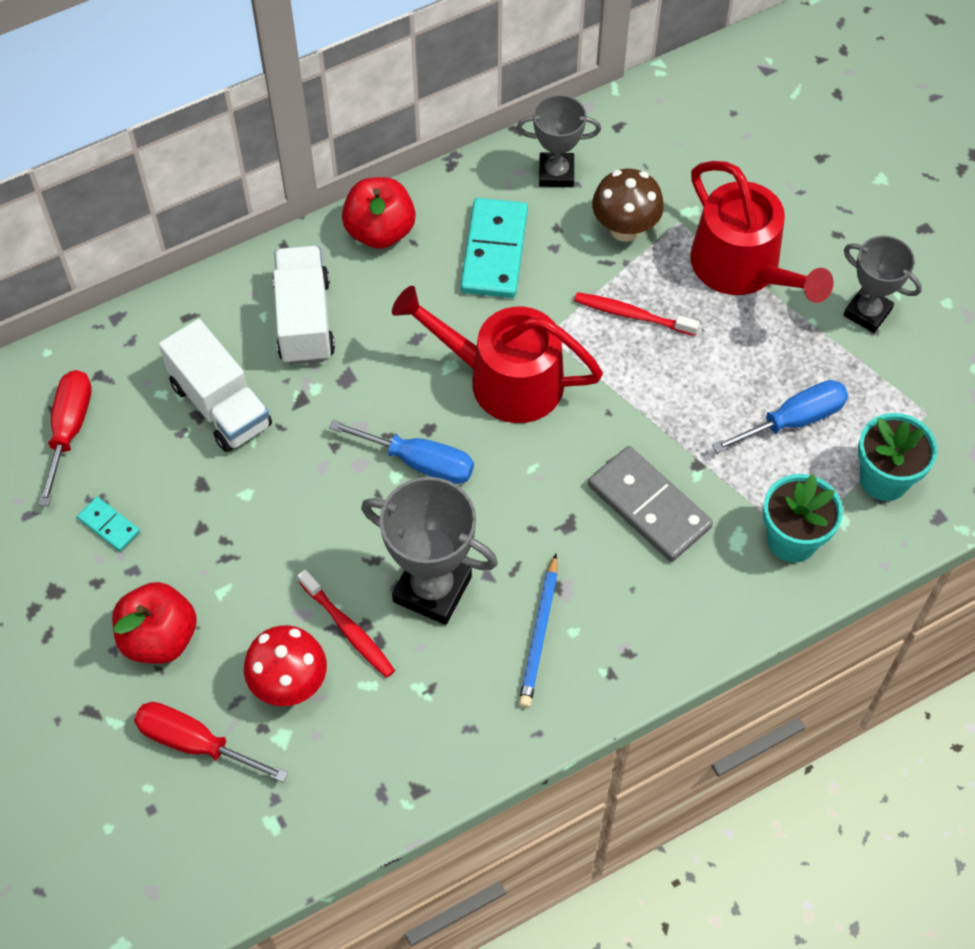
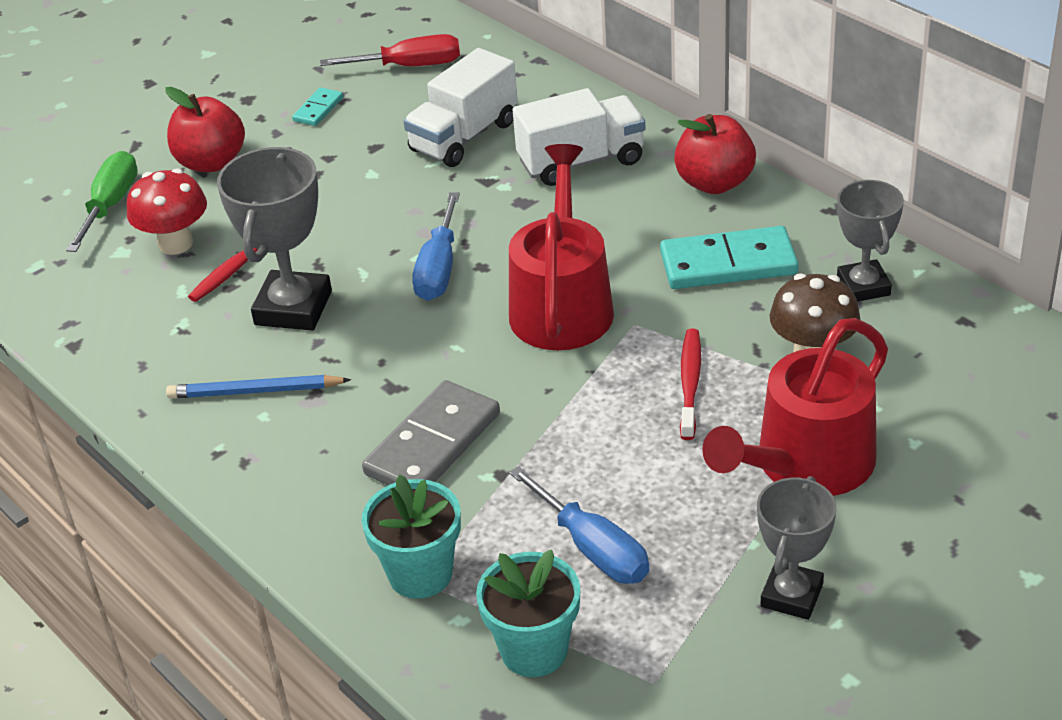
camera: 80 degrees right, 20 degrees down
(195, 743) = (110, 205): red screwdriver -> green screwdriver

